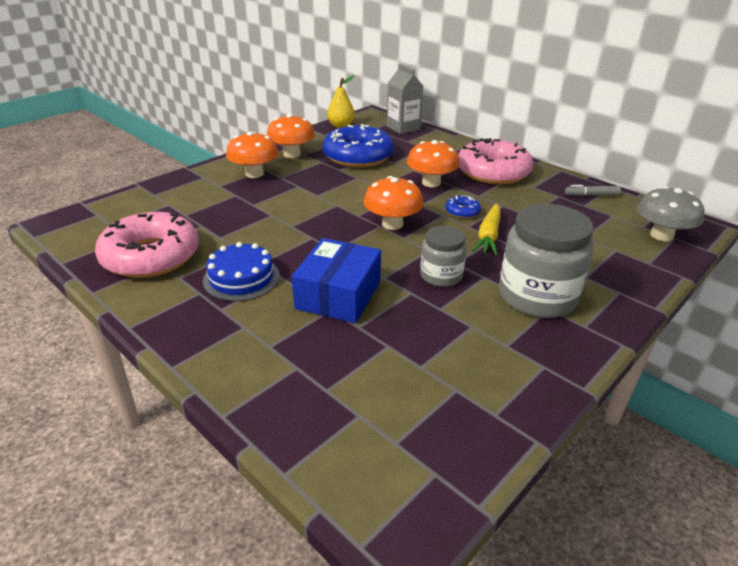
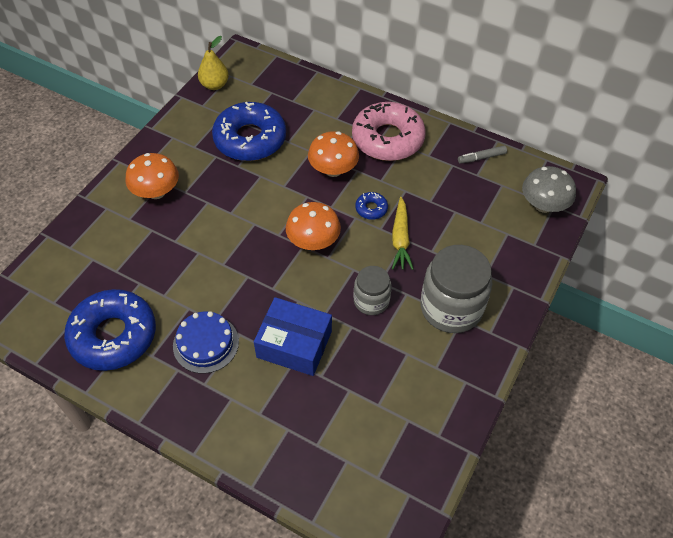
camera: 15 degrees left, 20 degrees up
(151, 256) = (113, 335): pink donut -> blue donut
(292, 154) = (181, 149): orange mushroom -> none
(338, 295) = (294, 344): blue box -> blue box turned 75 degrees counterclockwise
(403, 128) = (282, 76): grey carton -> none

